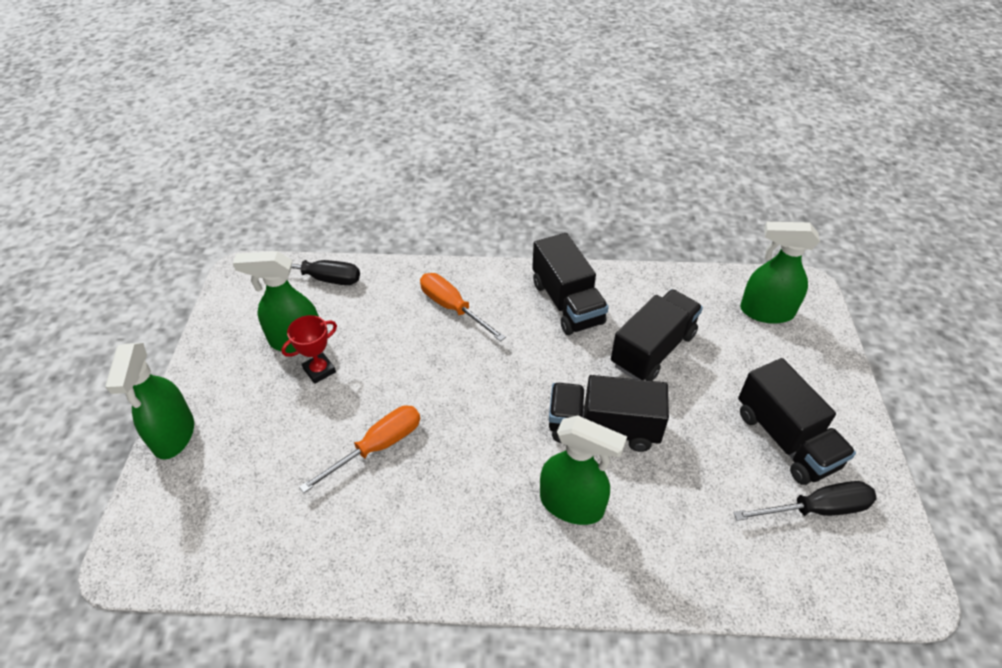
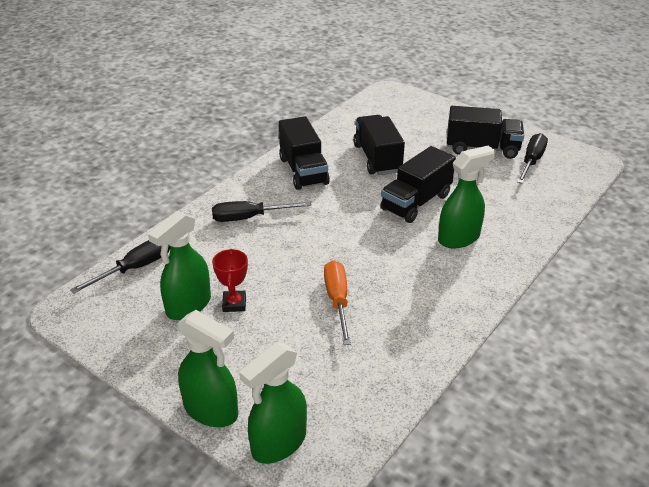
camera: 55 degrees left, 10 degrees down
(452, 308) = (249, 218): orange screwdriver -> black screwdriver
(567, 303) = (303, 171): black truck -> black truck turned 60 degrees clockwise
(766, 312) = (392, 110): green spray bottle -> green spray bottle (278, 443)

